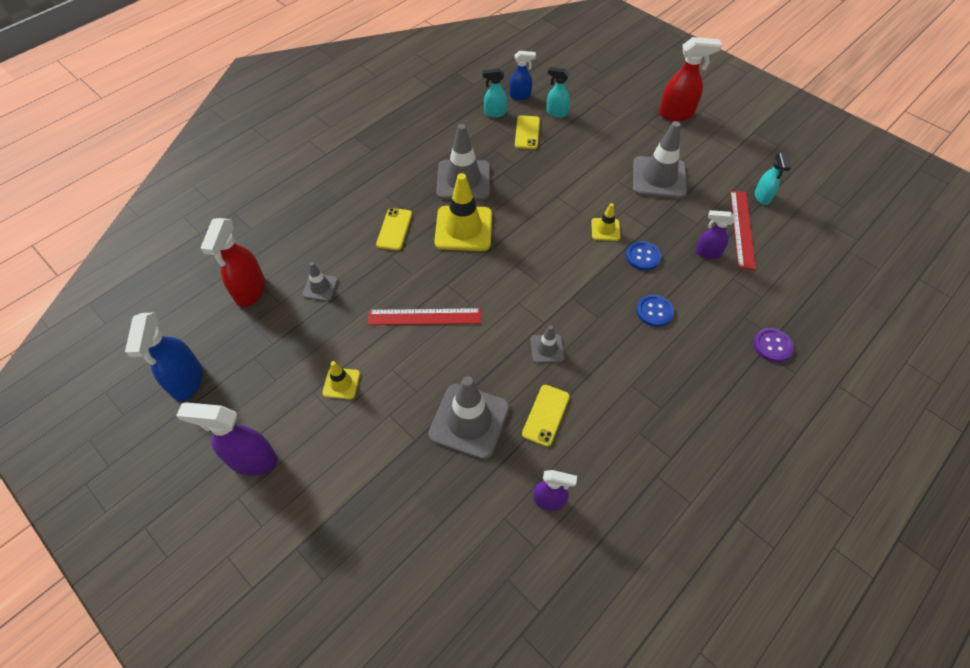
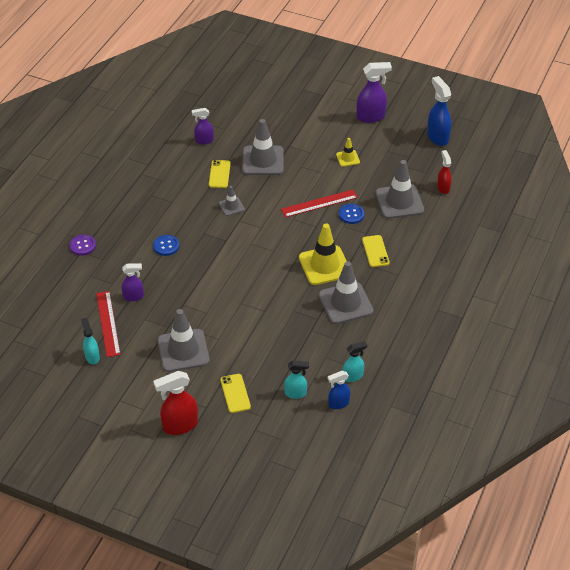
camera: 160 degrees right, 10 degrees down
(250, 291) = (443, 188): red spray bottle -> red spray bottle, size x0.61
(320, 287) = (399, 202): grey traffic cone -> grey traffic cone, size x1.99
(527, 132) = (314, 364): yellow phone -> yellow phone (235, 393)
(605, 229) = (216, 294): yellow traffic cone -> none
(643, 257) = (182, 281): blue button -> blue button (351, 214)

